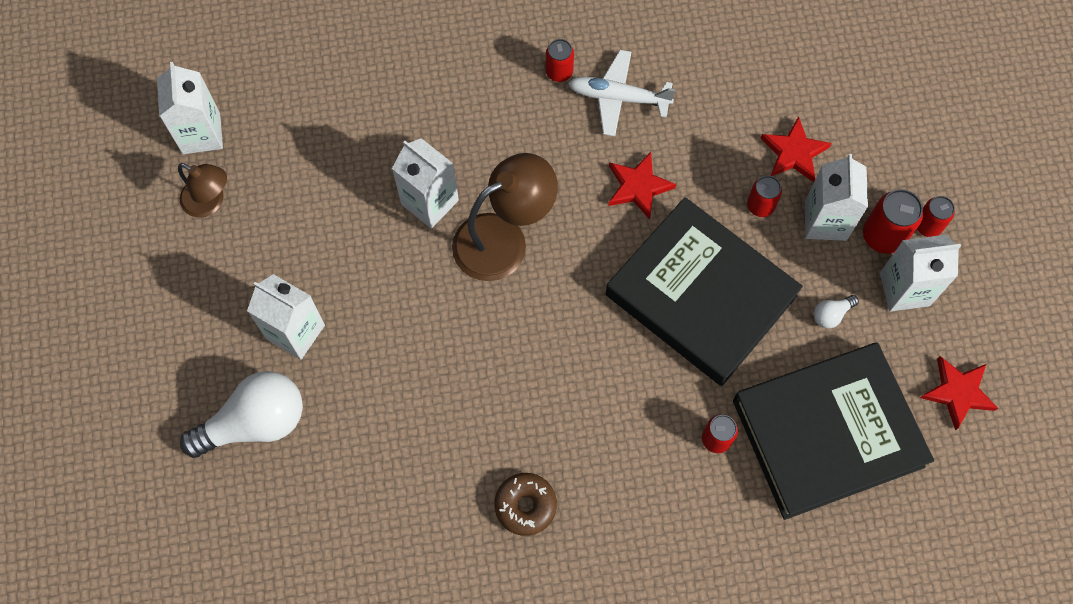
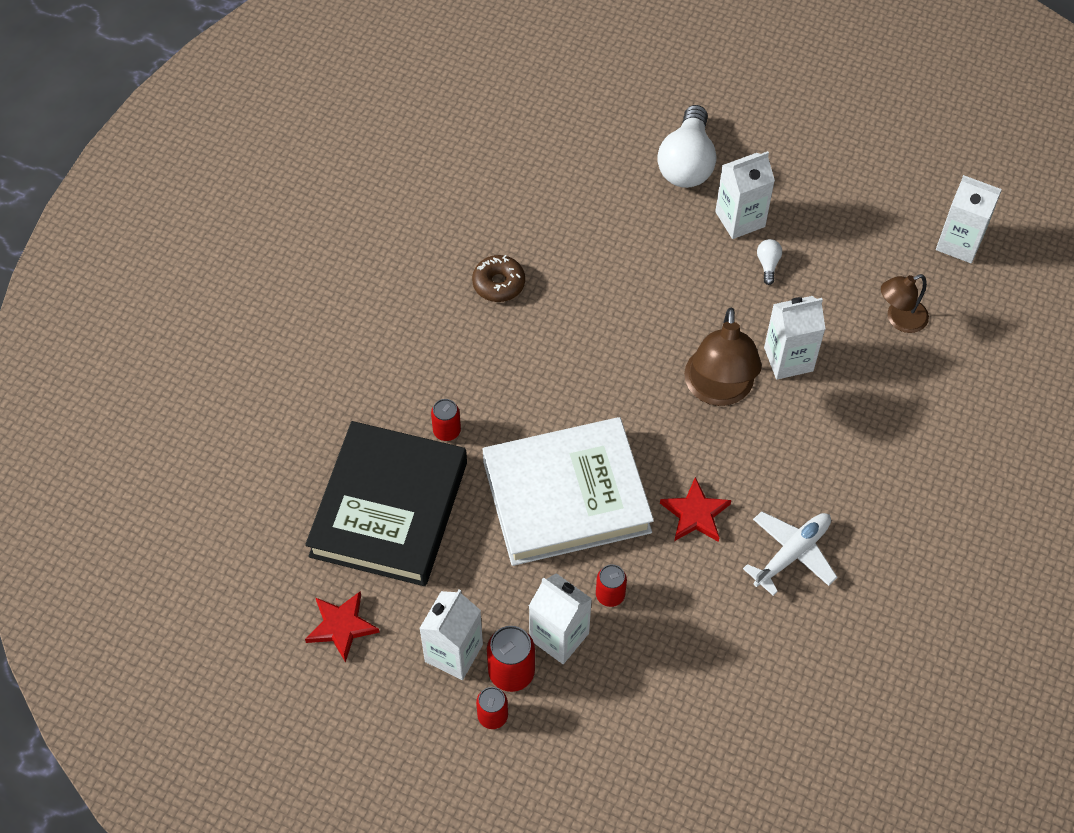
camera: 125 degrees right, 10 degrees down
(210, 202) = (890, 220): brown lamp -> brown lamp (899, 319)
(559, 72) = (849, 524): red can -> none
(700, 296) = (566, 496): black book -> white book
(794, 152) = (639, 657): red star -> none
(831, 314) = (477, 580): white light bulb -> white light bulb (768, 264)

